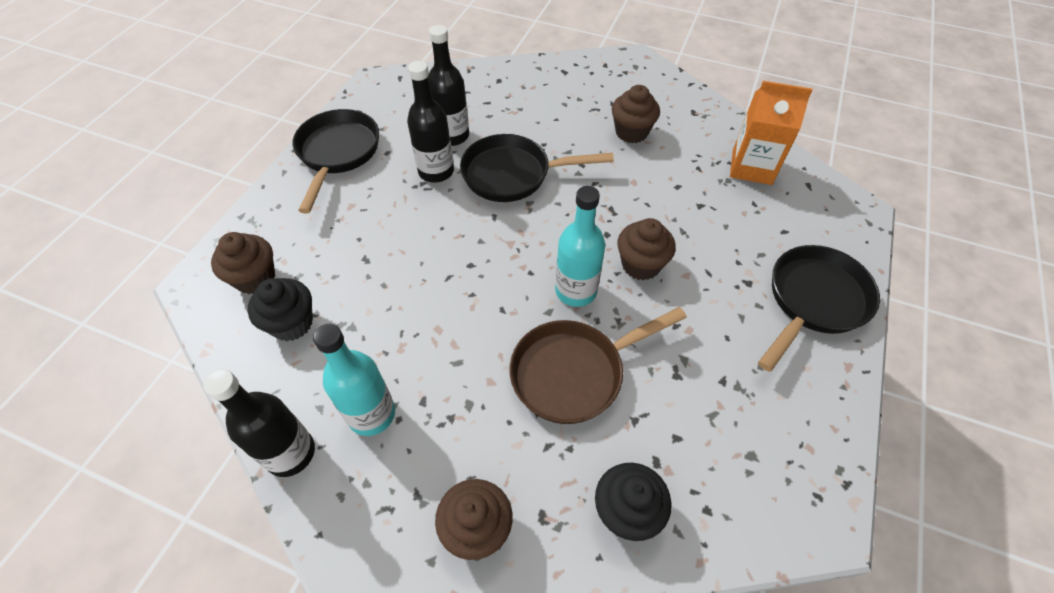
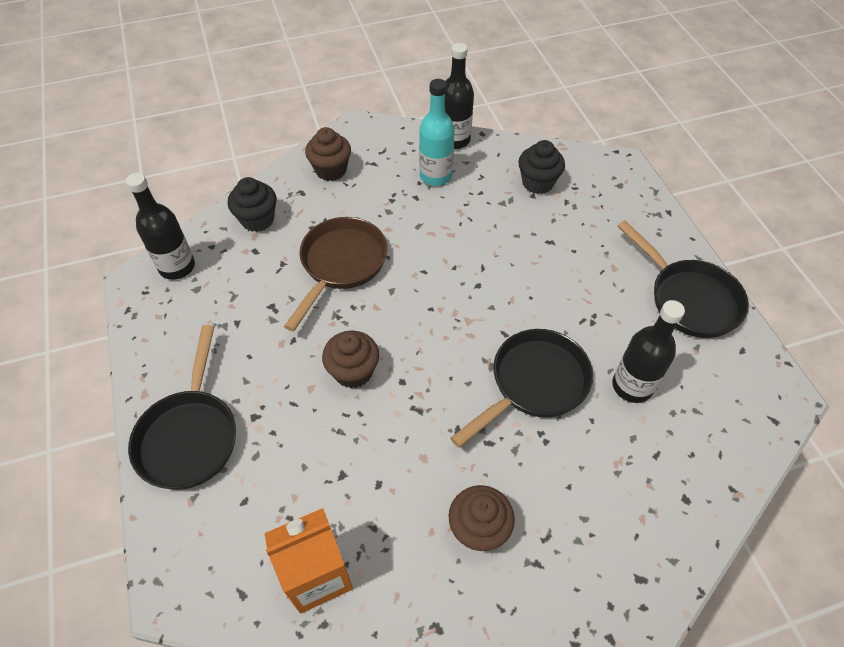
camera: 140 degrees right, 0 degrees up
(255, 278) = (595, 188): brown cupcake -> none
(436, 171) = (596, 340): black bottle -> black bottle (177, 267)
(576, 291) = (385, 317): turquoise bottle -> none

